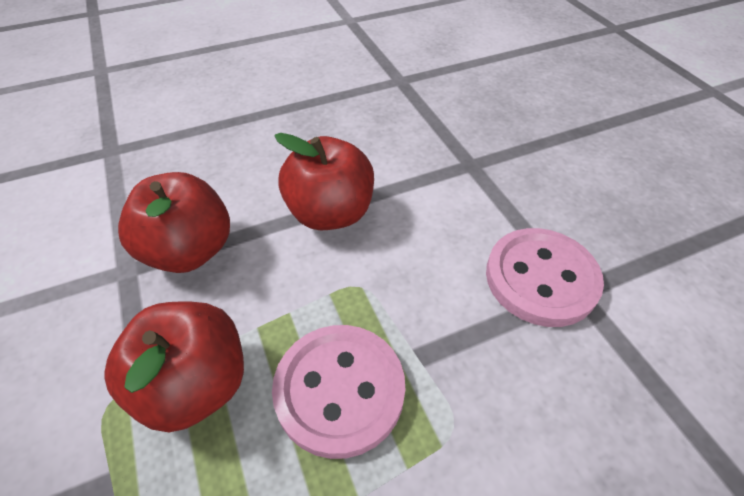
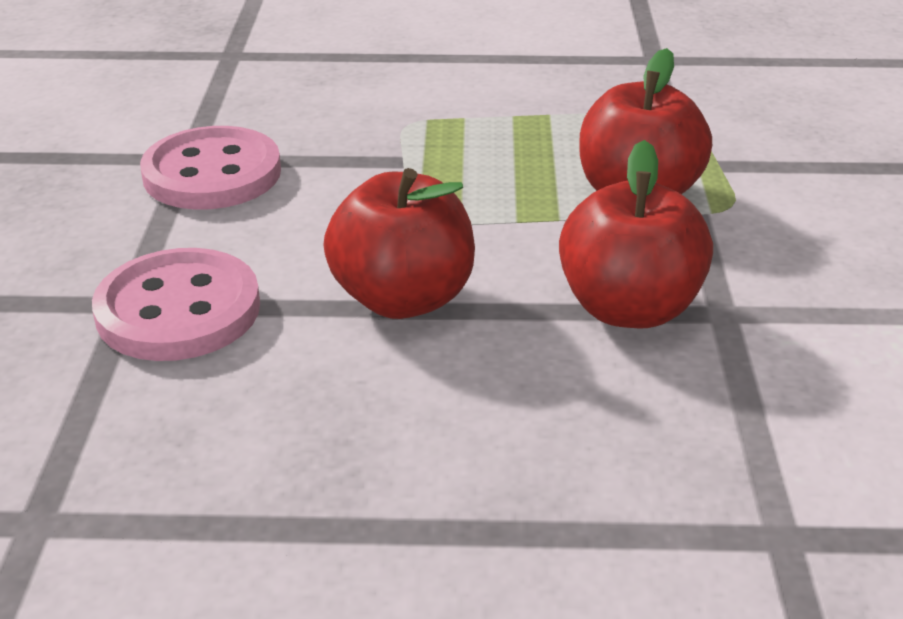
camera: 155 degrees left, 15 degrees down
(339, 390) = (494, 160): pink button -> pink button (178, 310)

